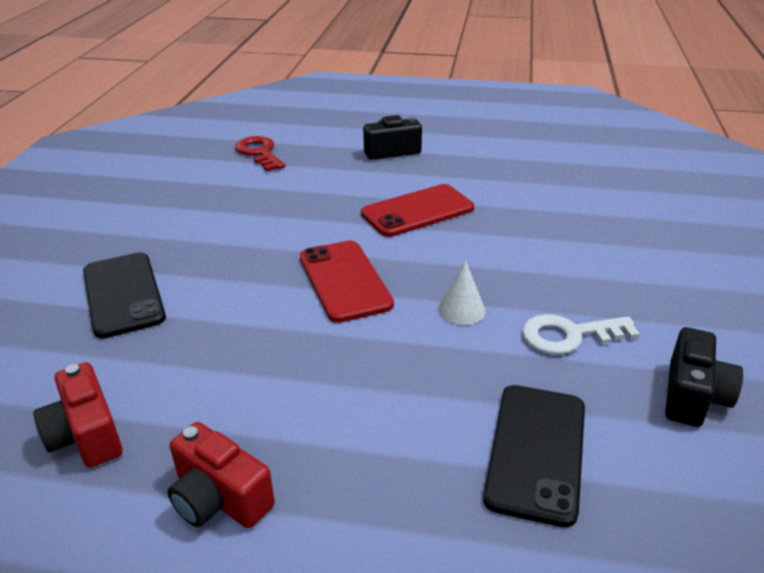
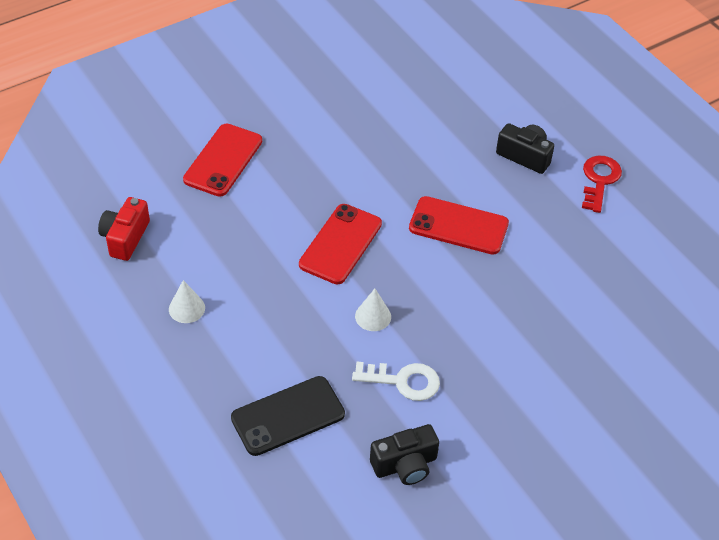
camera: 45 degrees right, 15 degrees up
(123, 294) = (223, 160): black phone -> red phone
(219, 498) = (141, 315): red camera -> none
(259, 153) = (434, 90): red key -> red key (599, 180)
(269, 444) = (187, 308): none -> white cone
(569, 335) = (403, 381): white key -> white key turned 150 degrees clockwise

